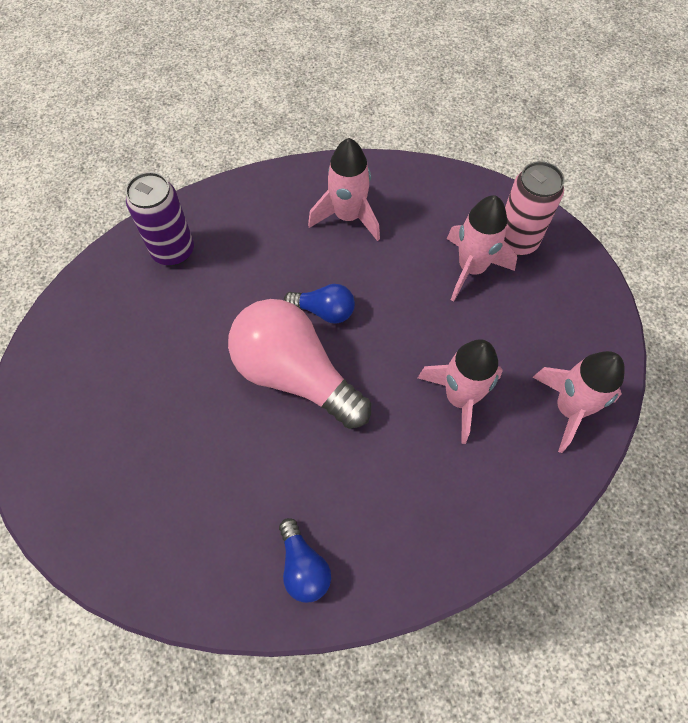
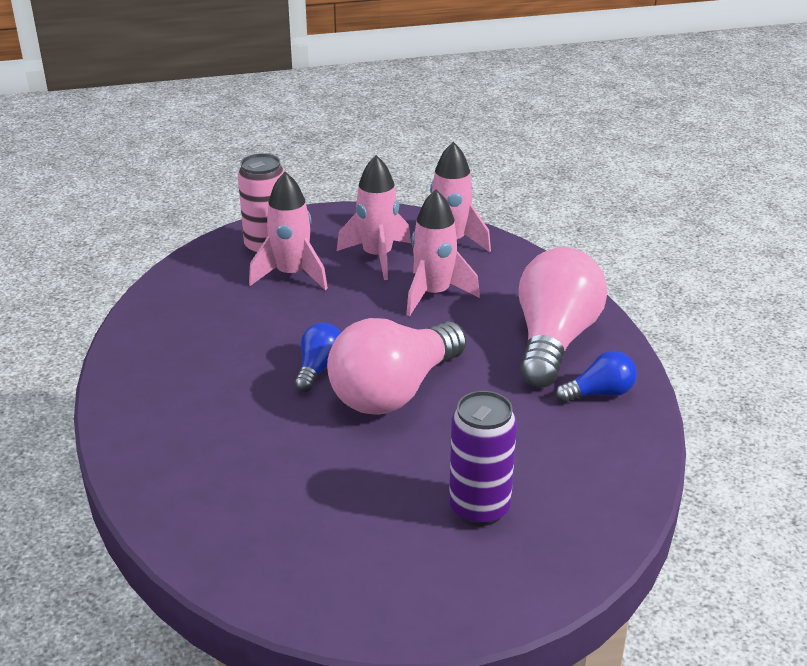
camera: 85 degrees left, 30 degrees down
(173, 251) = (196, 486): purple can -> purple can (479, 509)
(348, 216) = (196, 346): pink rocket -> pink rocket (377, 257)
(392, 522) = (554, 340): none -> pink light bulb

